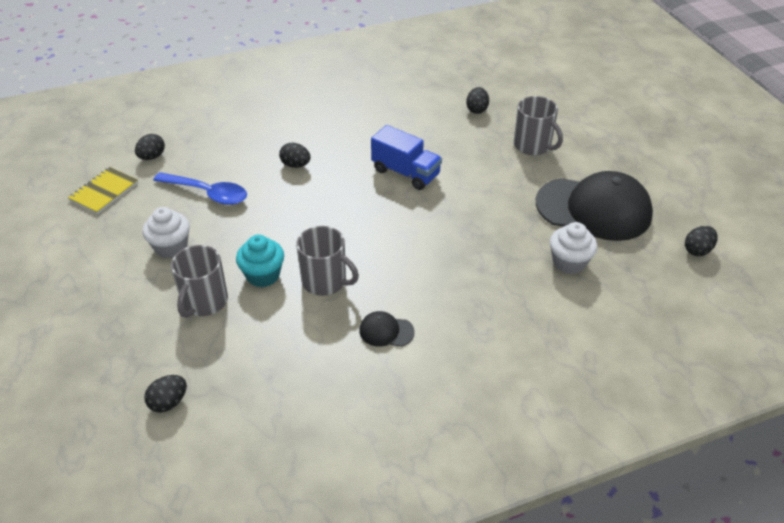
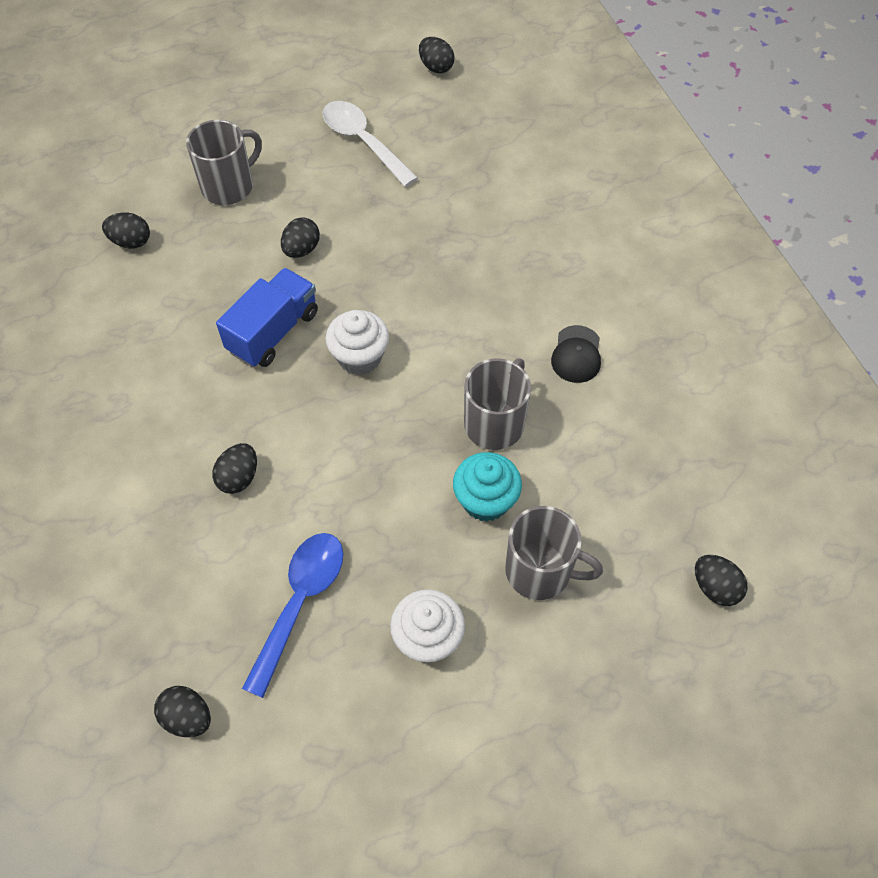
camera: 90 degrees left, 15 degrees up
(104, 192) = (282, 784): yellow notebook -> none
(478, 182) = (301, 250): none -> black egg
(569, 262) = (456, 175): white cupcake -> white cupcake (359, 357)
(594, 209) = (363, 142): black cap -> white spoon

